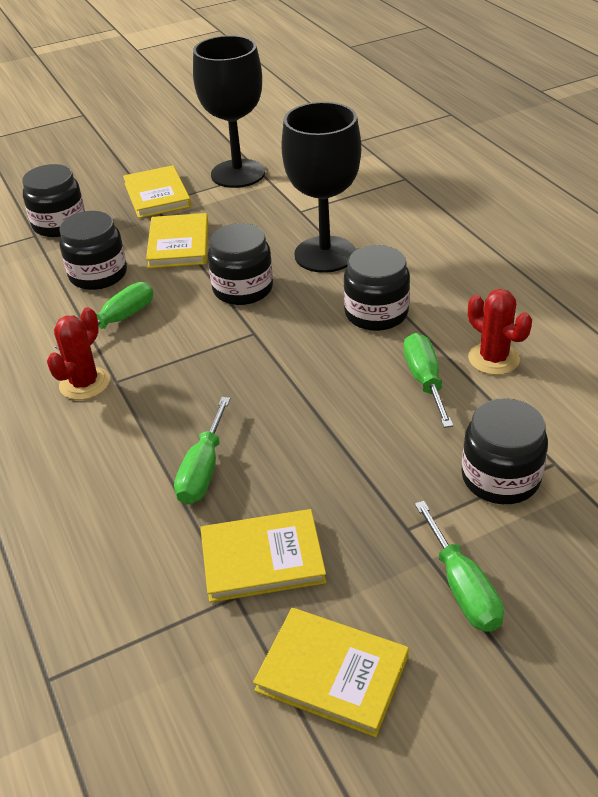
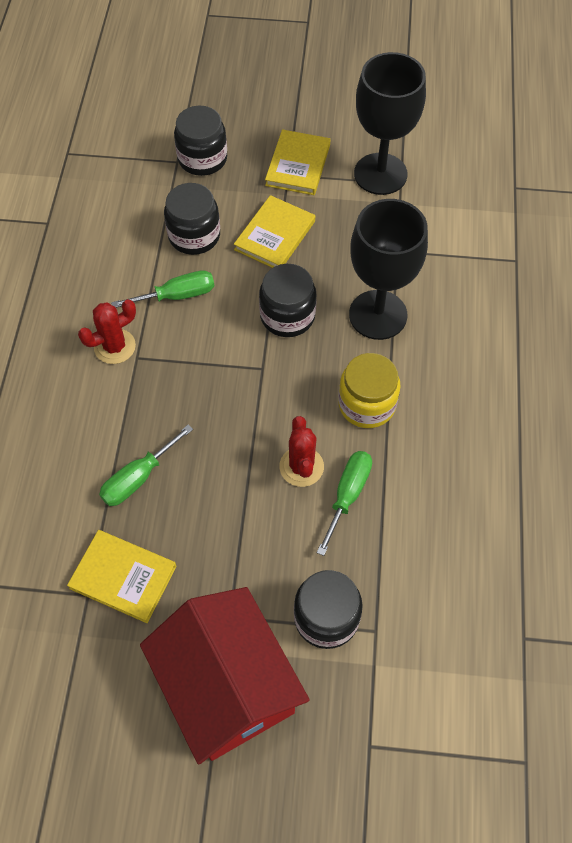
camera: 30 degrees right, 20 degrees up
(332, 673) = (102, 690): yellow book -> none
(376, 313) = (366, 404): black jar -> yellow jar
(462, 588) = (227, 686): green screwdriver -> red house
(493, 359) = (416, 507): red cactus -> red cactus (301, 467)

